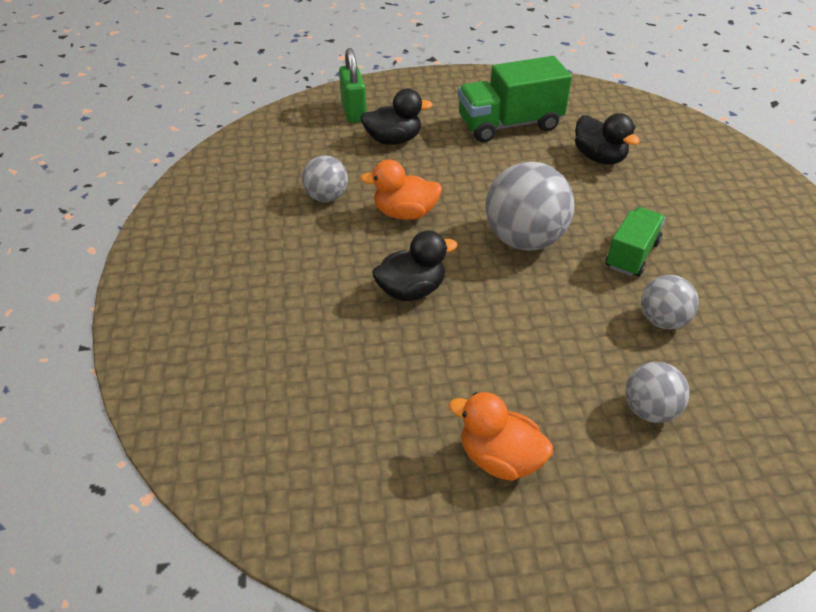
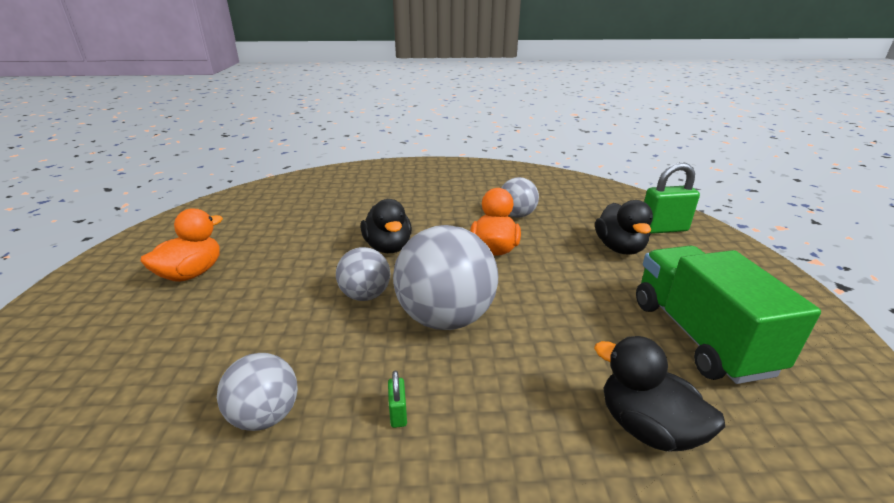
camera: 95 degrees right, 15 degrees down
(599, 158) = (646, 427): black duck -> black duck turned 75 degrees clockwise
(632, 255) = (398, 413): green truck -> green padlock
(649, 410) = (156, 369): grey ball -> grey ball (365, 295)

